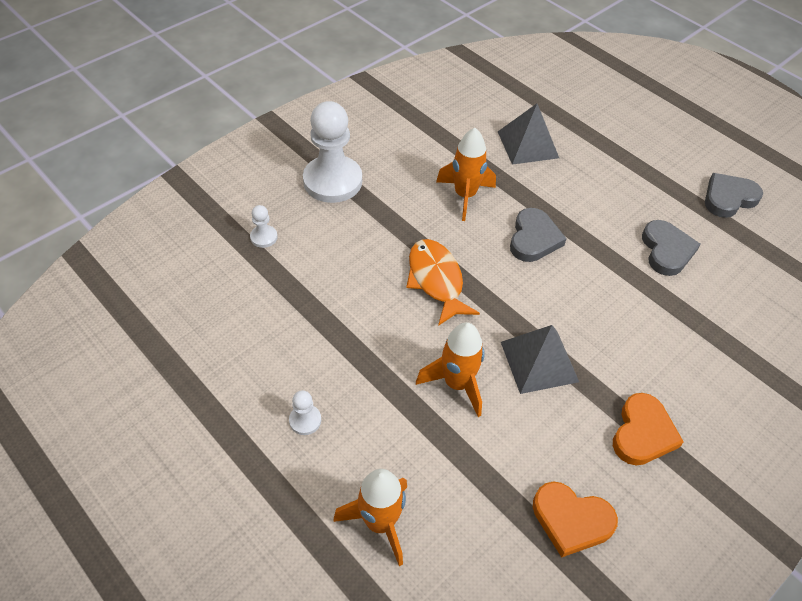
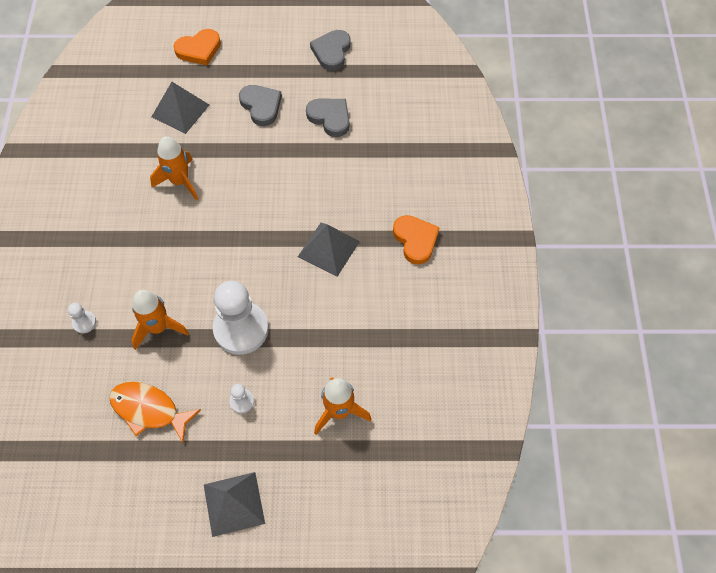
camera: 45 degrees left, 10 degrees up
(191, 504) = (233, 503): none -> grey pyramid
(332, 181) = (83, 245): white pawn -> white pawn (241, 329)
(436, 280) = (223, 252): orange fish -> orange fish (149, 410)
(456, 384) = (299, 302): orange rocket -> orange rocket (158, 327)
(534, 238) = (250, 175): grey heart -> grey heart (261, 106)
(571, 520) = (425, 318): orange heart -> orange heart (199, 49)

